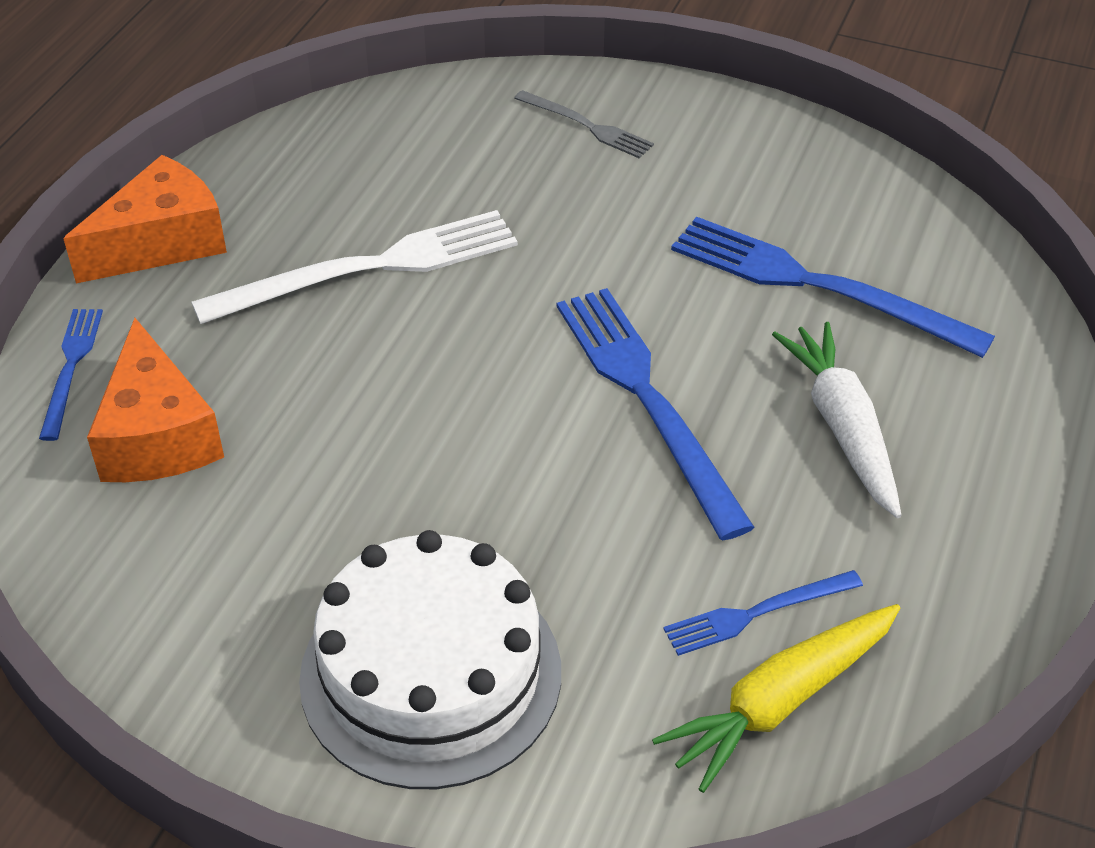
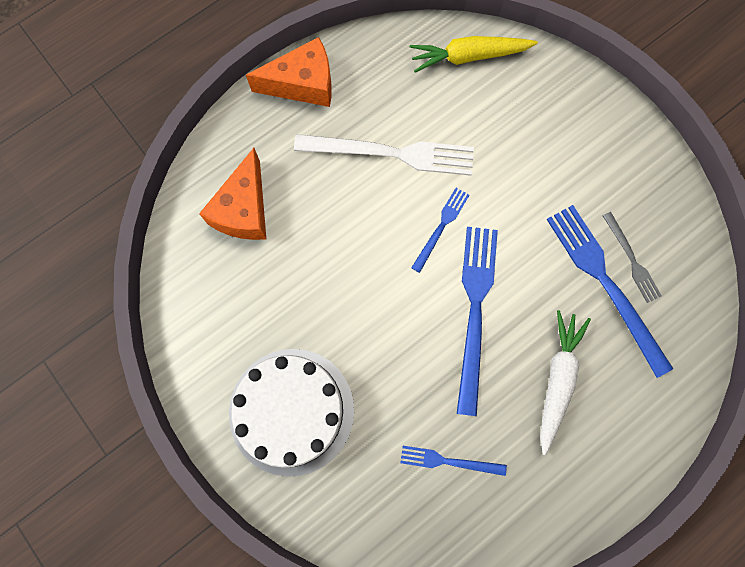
camera: 30 degrees right, 30 degrees up
(71, 368) = (225, 146): blue fork -> blue fork (441, 227)
(587, 126) = (556, 107): grey fork -> grey fork (631, 260)
(780, 702) = (429, 513): yellow carrot -> yellow carrot (469, 57)

